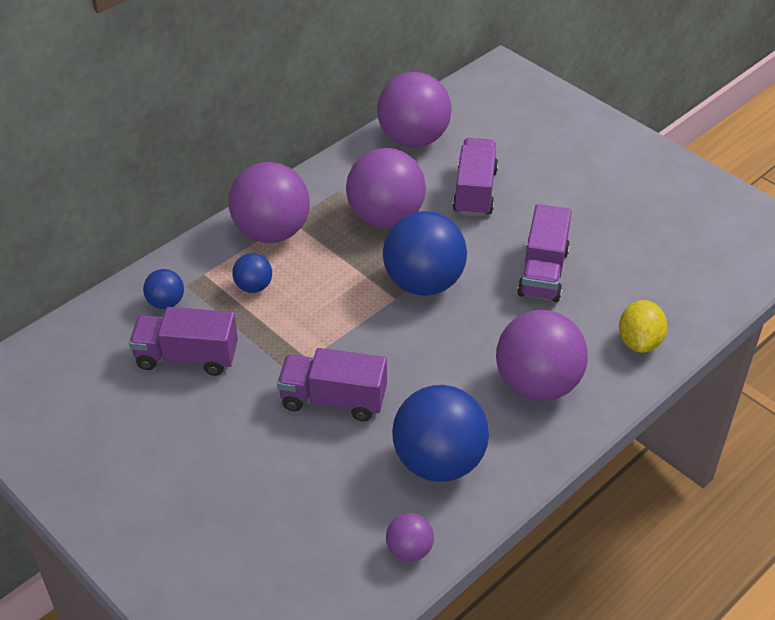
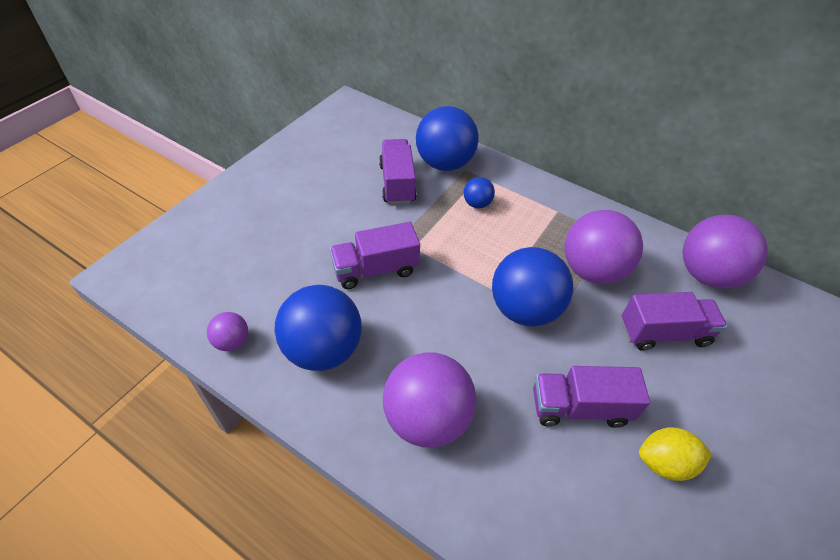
camera: 75 degrees right, 5 degrees up
(166, 302) = (444, 163): blue ball -> blue ball, size x2.10
(272, 232) = (539, 203): purple ball -> none
(333, 400) = (375, 269): purple truck -> purple truck turned 105 degrees counterclockwise
(639, 341) = (515, 518): yellow lemon -> yellow lemon (664, 462)

